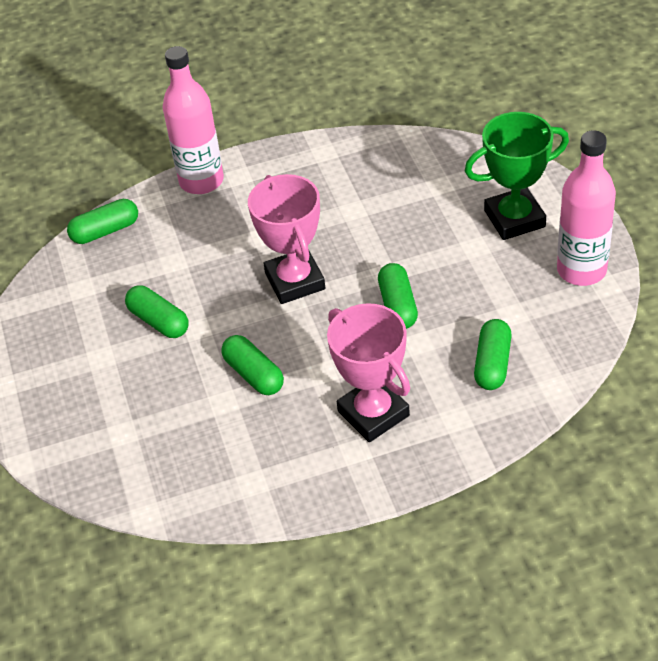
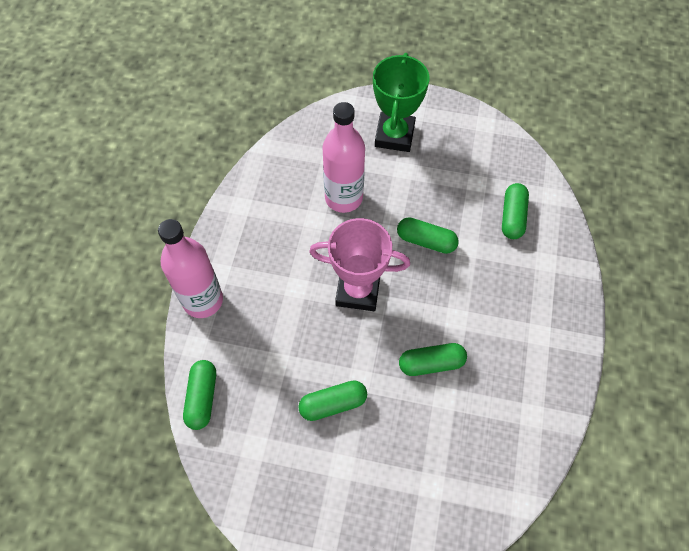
camera: 65 degrees left, 15 degrees up
(373, 413) = (513, 306): pink trophy -> none
(492, 364) = (512, 217): green capsule -> green capsule turned 60 degrees clockwise
(581, 270) = (464, 128): pink bottle -> pink bottle (343, 198)

